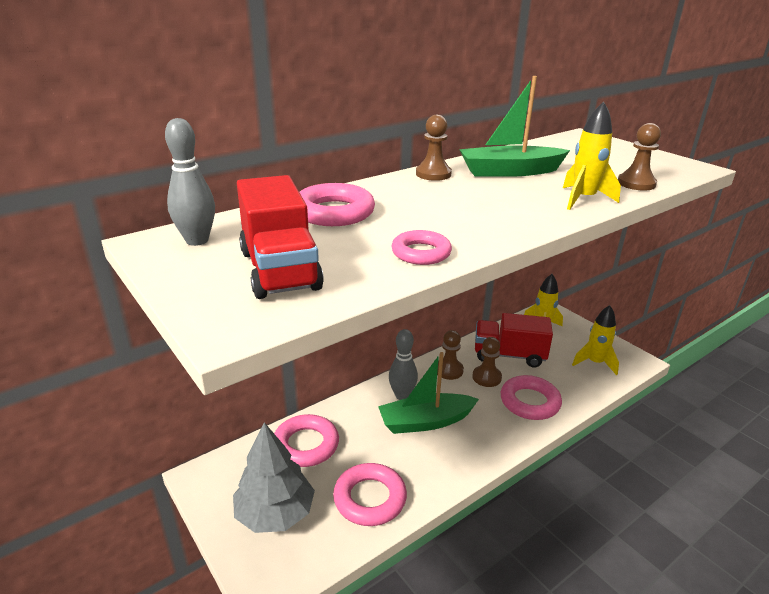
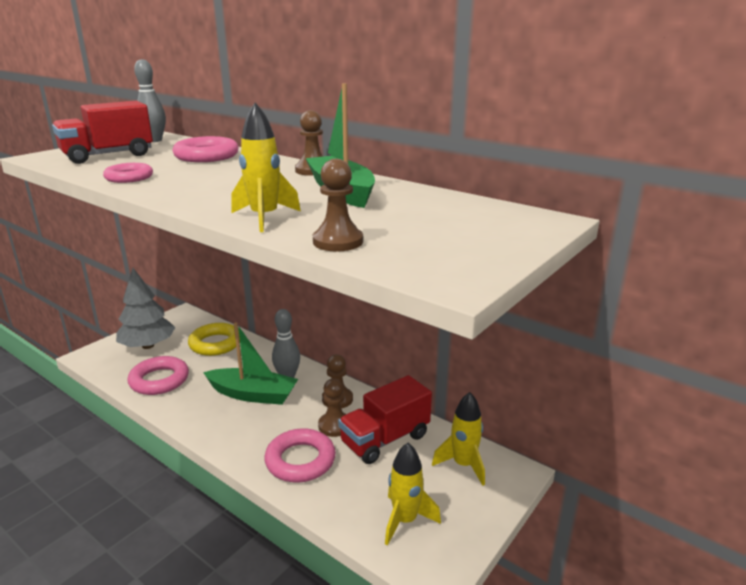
camera: 75 degrees right, 5 degrees down
(306, 445) = (215, 344): pink ring -> yellow ring
(425, 421) = (253, 394): green boat -> green boat turned 135 degrees clockwise
(509, 355) = (385, 439): red truck -> red truck turned 120 degrees counterclockwise

